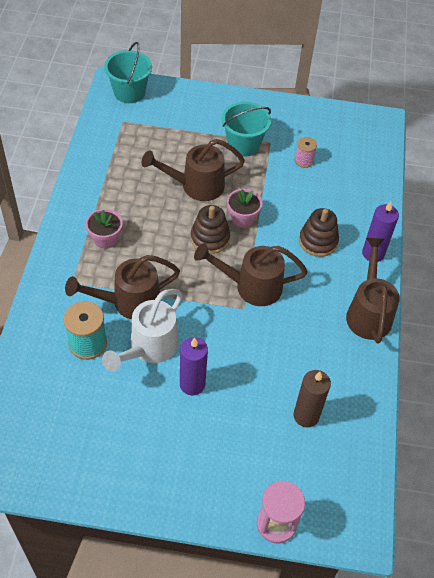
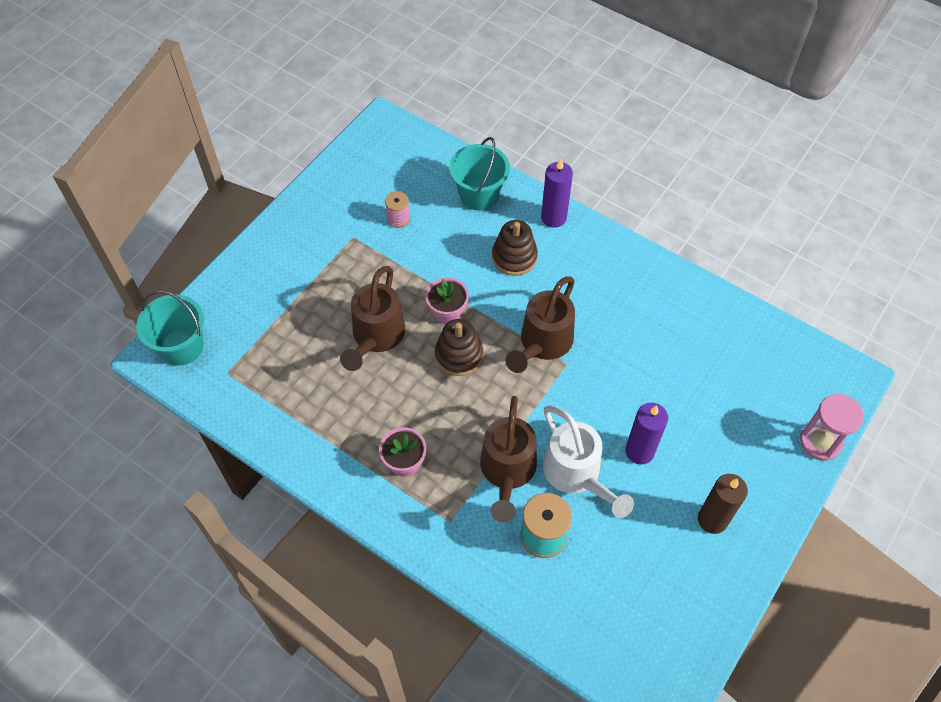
camera: 60 degrees left, 5 degrees up
(243, 144) = (341, 264): turquoise bucket -> turquoise bucket (479, 195)
(306, 416) = (716, 365): brown candle -> brown candle (712, 519)
(368, 312) = (622, 256): brown watering can -> none

